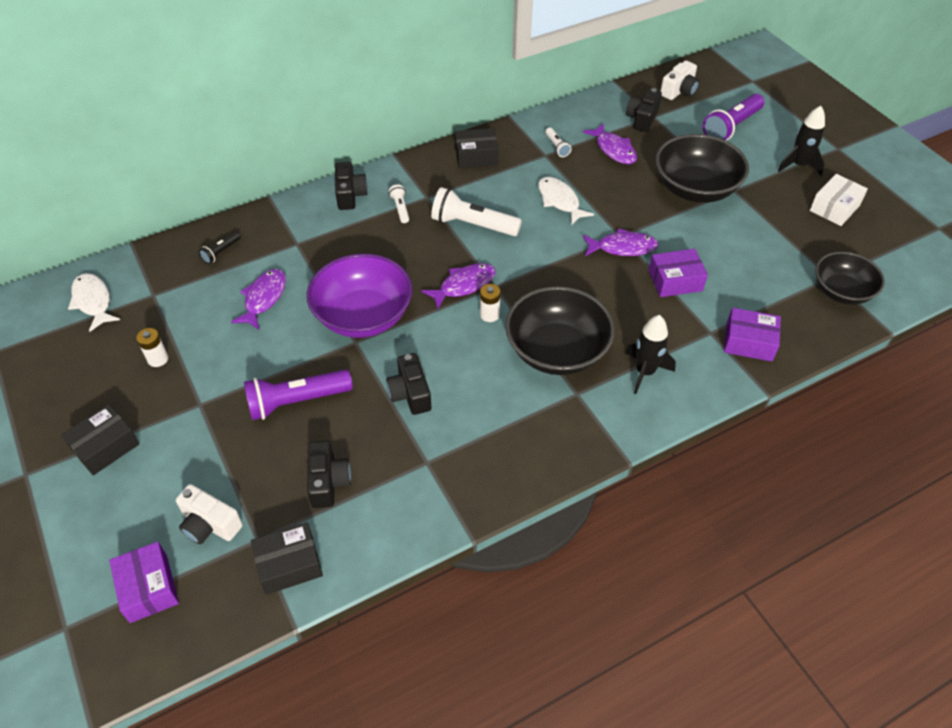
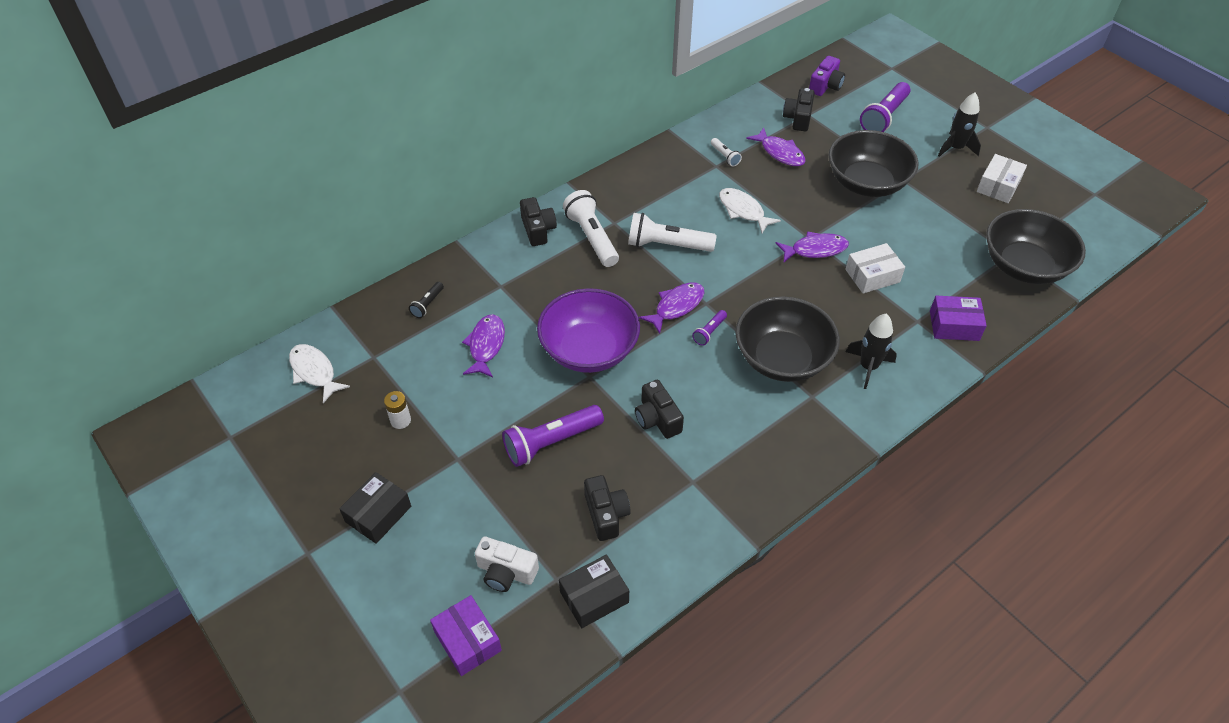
camera: 10 degrees left, 0 degrees up
(400, 208) = (592, 237): white flashlight -> white flashlight, size x2.02
(476, 156) = (649, 175): black box -> none
(489, 315) = (709, 332): white battery -> purple flashlight
(675, 281) = (872, 276): purple box -> white box
(679, 91) = (825, 86): white camera -> purple camera
(841, 291) = (1024, 266): black bowl -> black bowl, size x1.52

